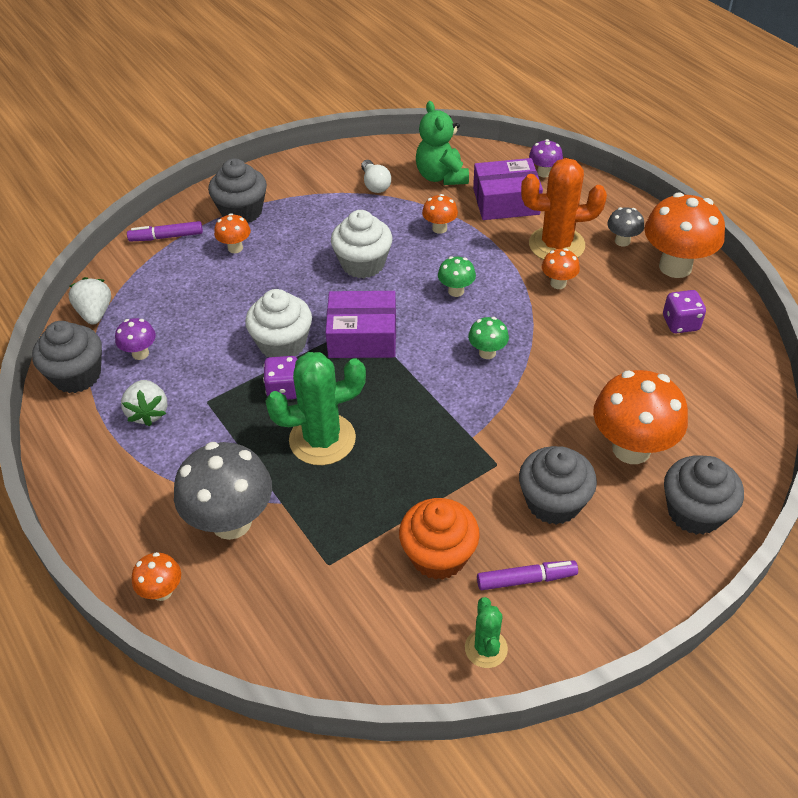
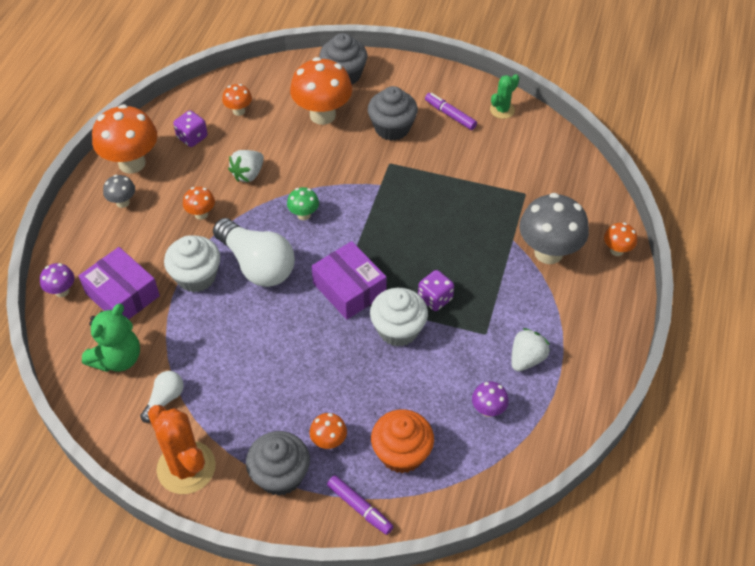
camera: 130 degrees left, 5 degrees up
(77, 375) = (544, 432): grey cupcake -> none
(95, 313) = (483, 479): white strawberry -> white strawberry (248, 174)
(322, 439) = (452, 251): green cactus -> none
(363, 264) = (274, 339): white cupcake -> white cupcake (196, 276)
(438, 555) = (472, 154): orange cupcake -> orange cupcake (401, 453)
(439, 228) = (191, 317): orange mushroom -> orange mushroom (239, 111)
(456, 291) = (257, 265): green mushroom -> white light bulb
(556, 245) = (156, 236): orange cactus -> orange cactus (186, 467)

